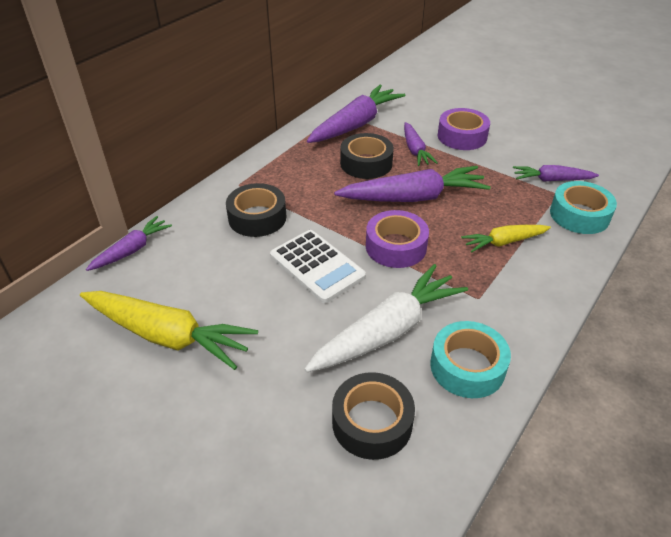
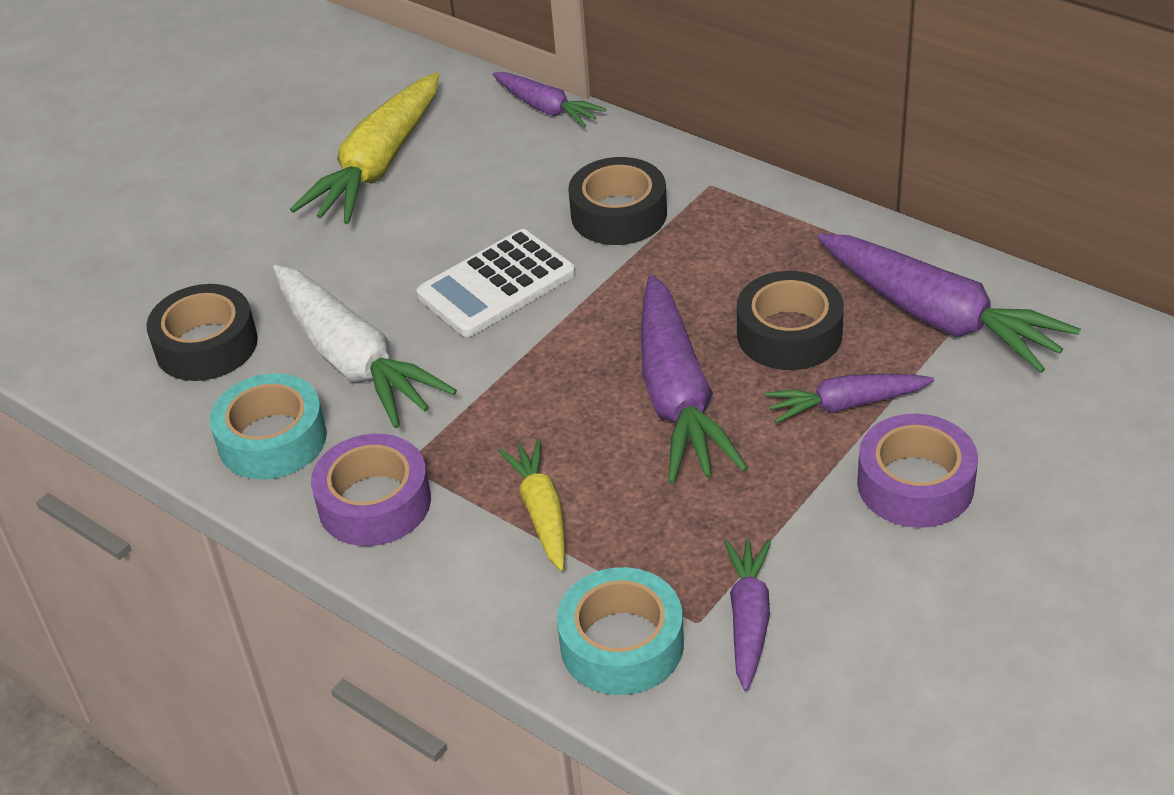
camera: 95 degrees right, 0 degrees up
(396, 246) = (538, 371): purple tape -> purple tape (374, 503)

